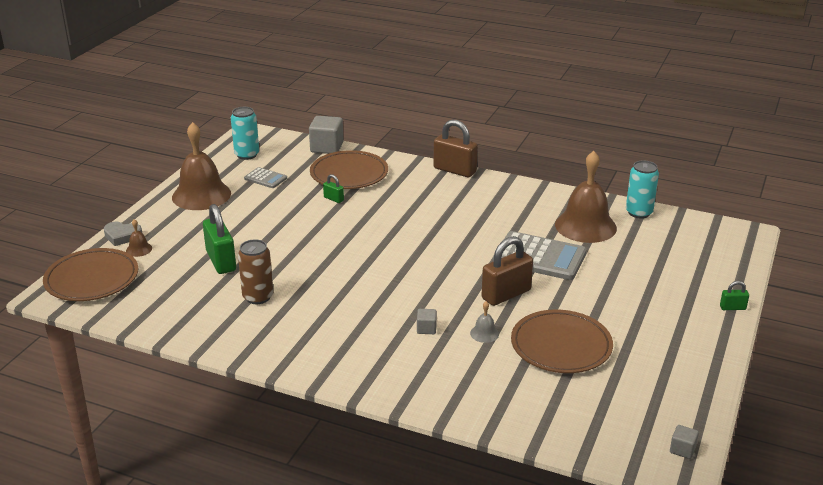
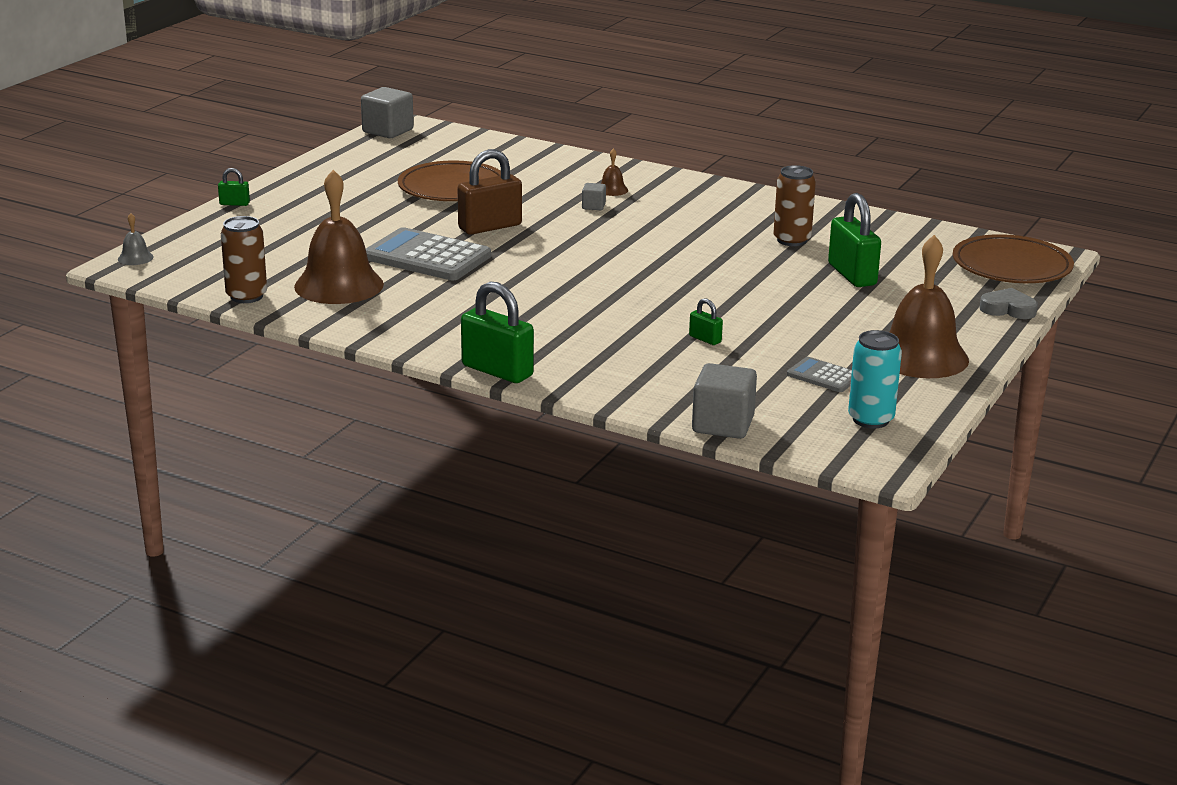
camera: 175 degrees left, 5 degrees down
(139, 249) = (972, 293): brown bell -> brown bell (612, 190)
(349, 174) = (680, 375): brown plate -> none
(454, 170) = (497, 371): brown padlock -> green padlock
(484, 333) = (530, 200): grey bell -> grey bell (135, 258)
(639, 212) = (246, 296): turquoise can -> brown can
(682, 450) = (388, 131): grey cube -> grey cube, size x2.00

